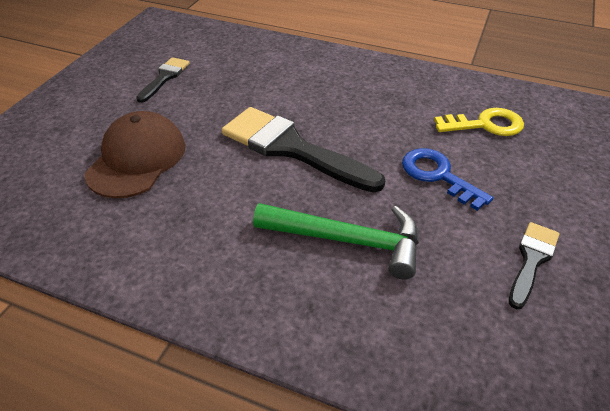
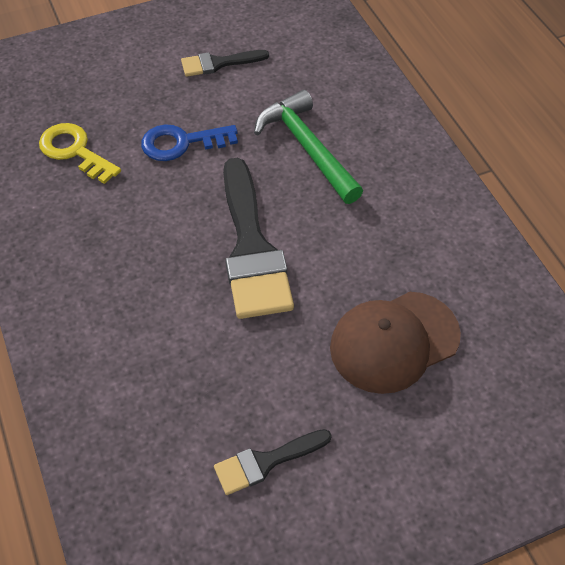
camera: 135 degrees left, 10 degrees up
(438, 175) = (181, 143): blue key -> blue key turned 75 degrees clockwise

